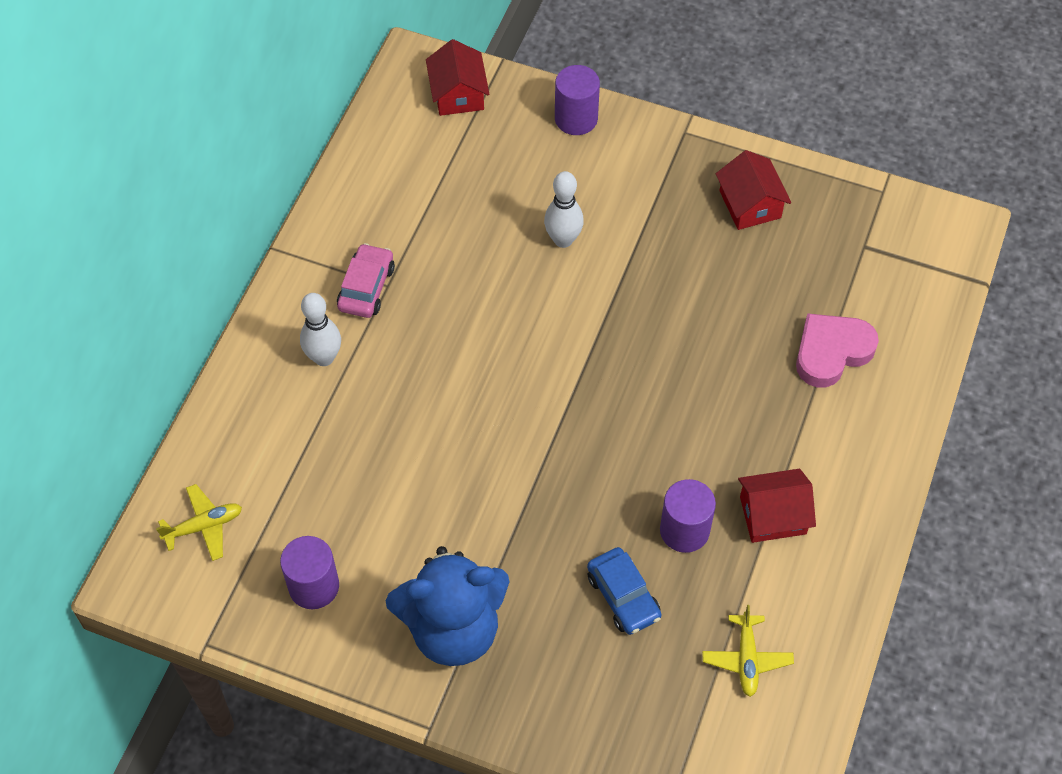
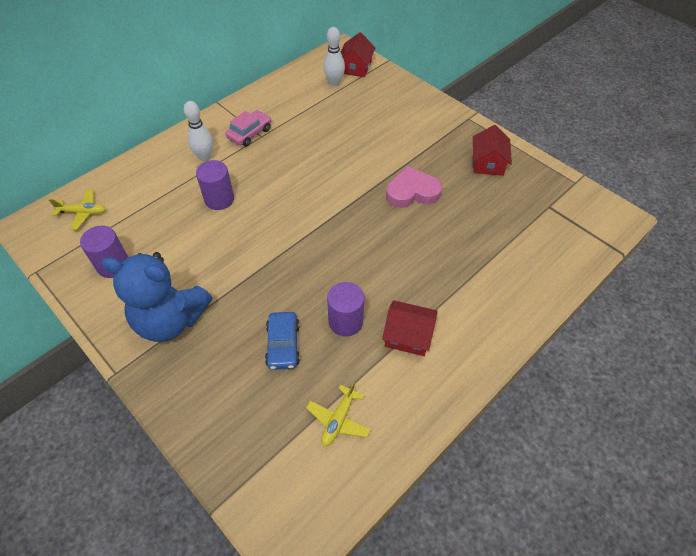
camera: 25 degrees right, 5 degrees down
(563, 240) = (369, 146): white bowling pin -> white bowling pin (334, 83)
(576, 119) = (411, 95): purple cylinder -> purple cylinder (219, 199)
(831, 352) = (498, 255): pink heart -> pink heart (412, 192)

